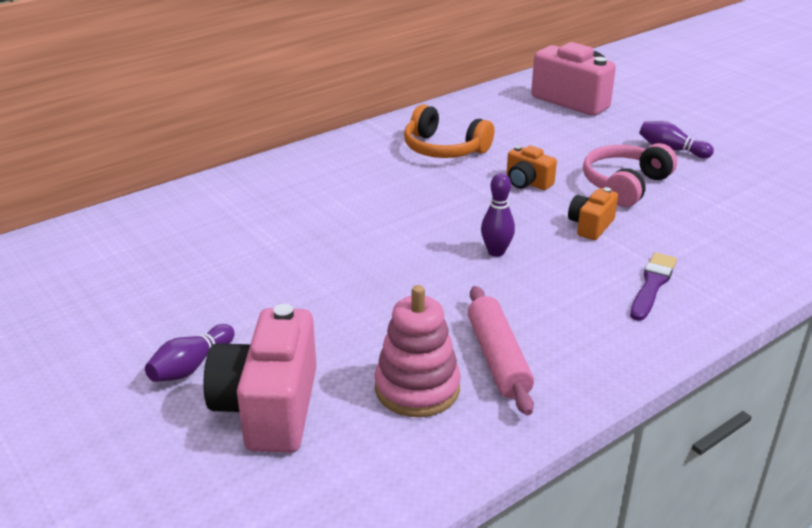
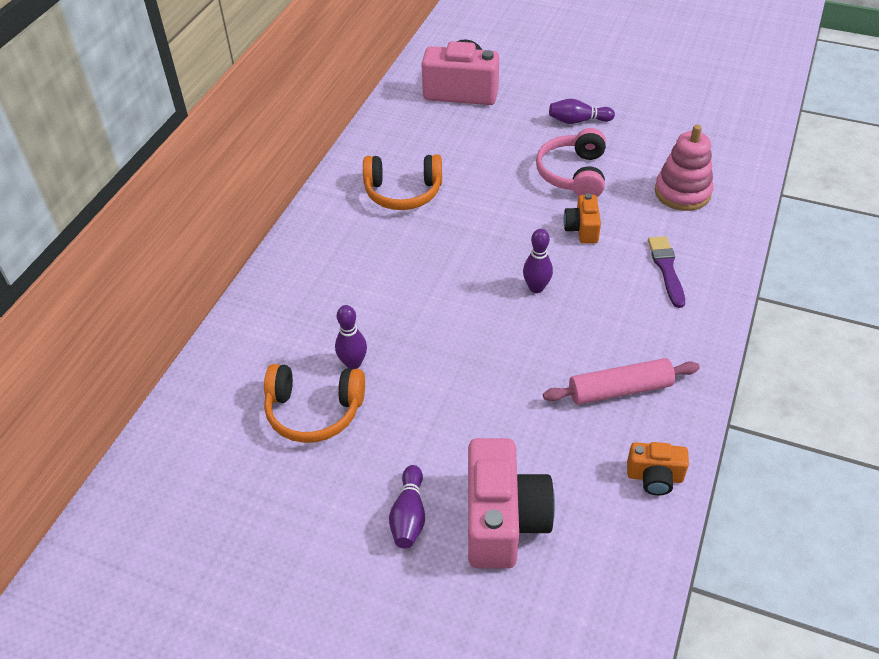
camera: 30 degrees left, 15 degrees up
(200, 262) = (314, 411): none -> orange headphones
(269, 244) = (353, 363): none -> purple bowling pin
(269, 408) = (503, 520): pink camera -> pink camera turned 150 degrees counterclockwise
(417, 388) = (589, 445): pink stacking toy -> pink stacking toy (682, 192)
(498, 358) = (620, 390): pink rolling pin -> pink rolling pin turned 60 degrees counterclockwise
(527, 183) = (500, 203): orange camera -> orange camera (654, 477)

